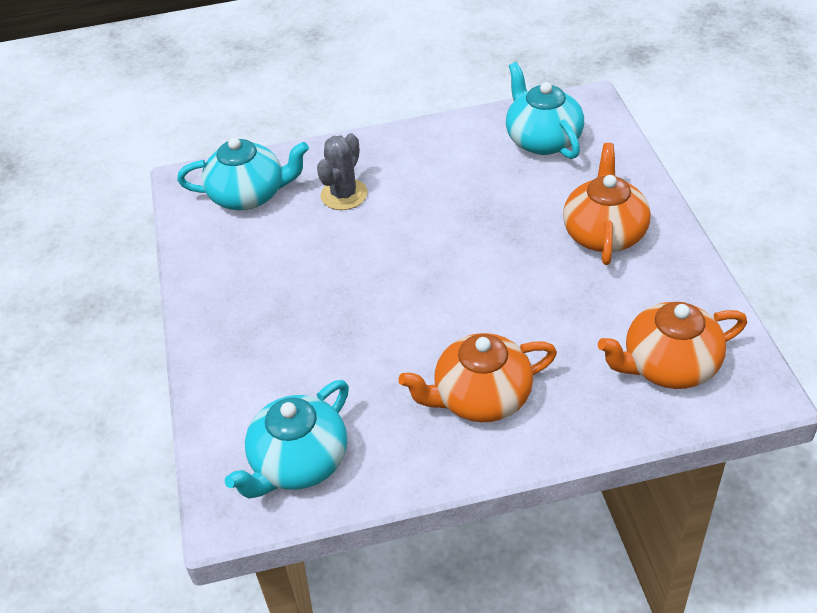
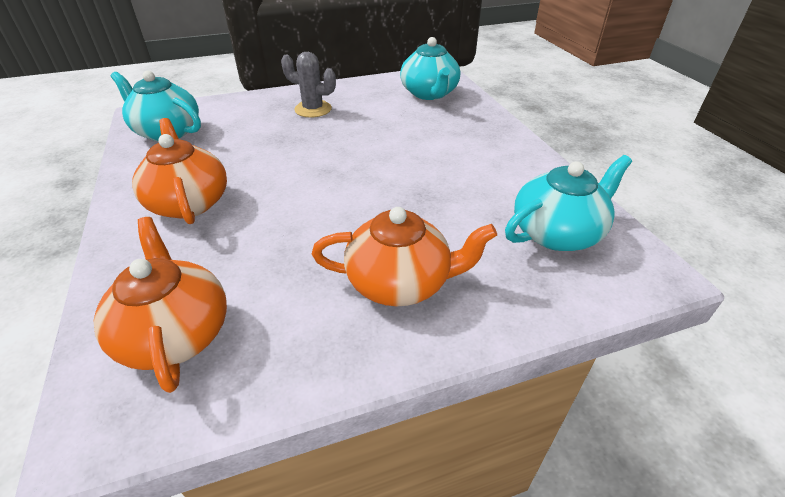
camera: 80 degrees right, 5 degrees down
(344, 195) = (437, 127): grey cactus -> grey cactus (313, 109)

